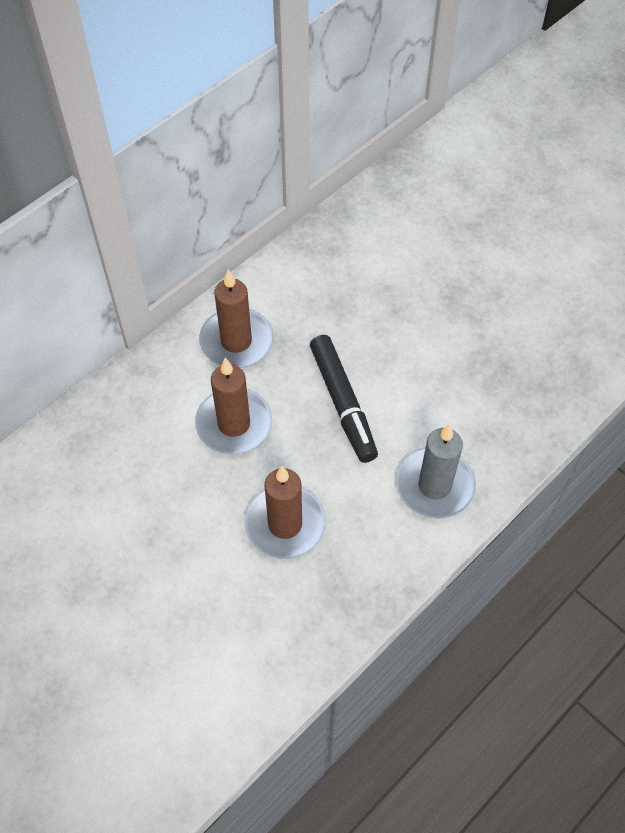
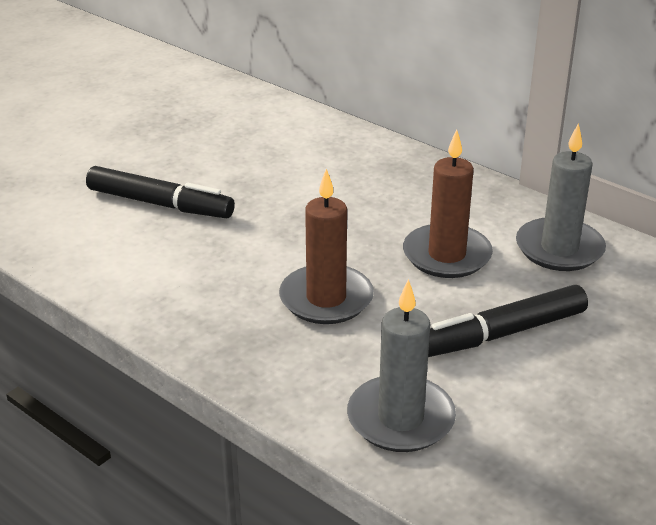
camera: 85 degrees right, 25 degrees down
(105, 671) = (160, 204): none -> black marker
(236, 341) = (559, 249): brown candle -> grey candle

